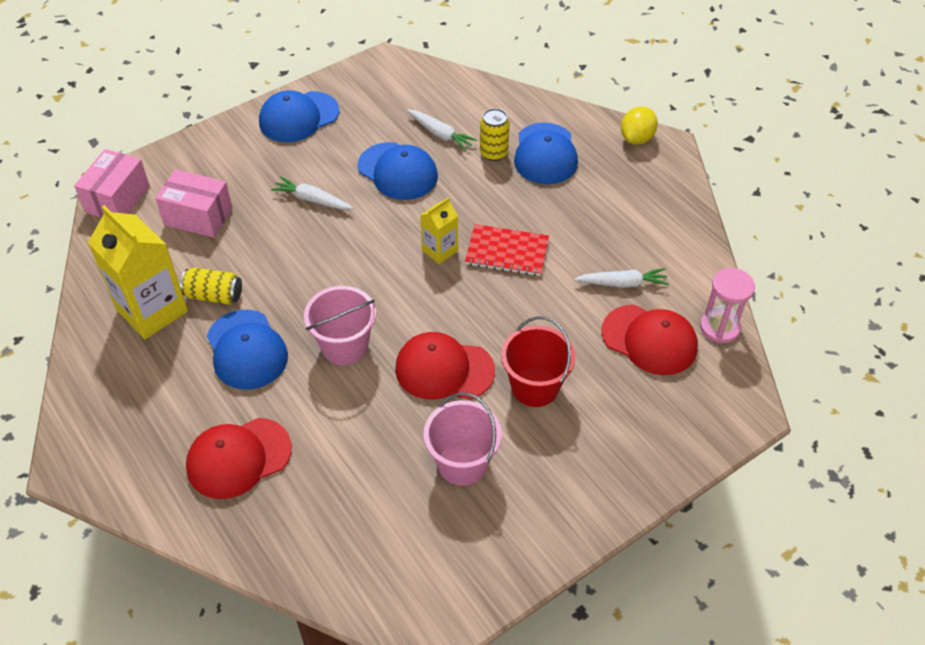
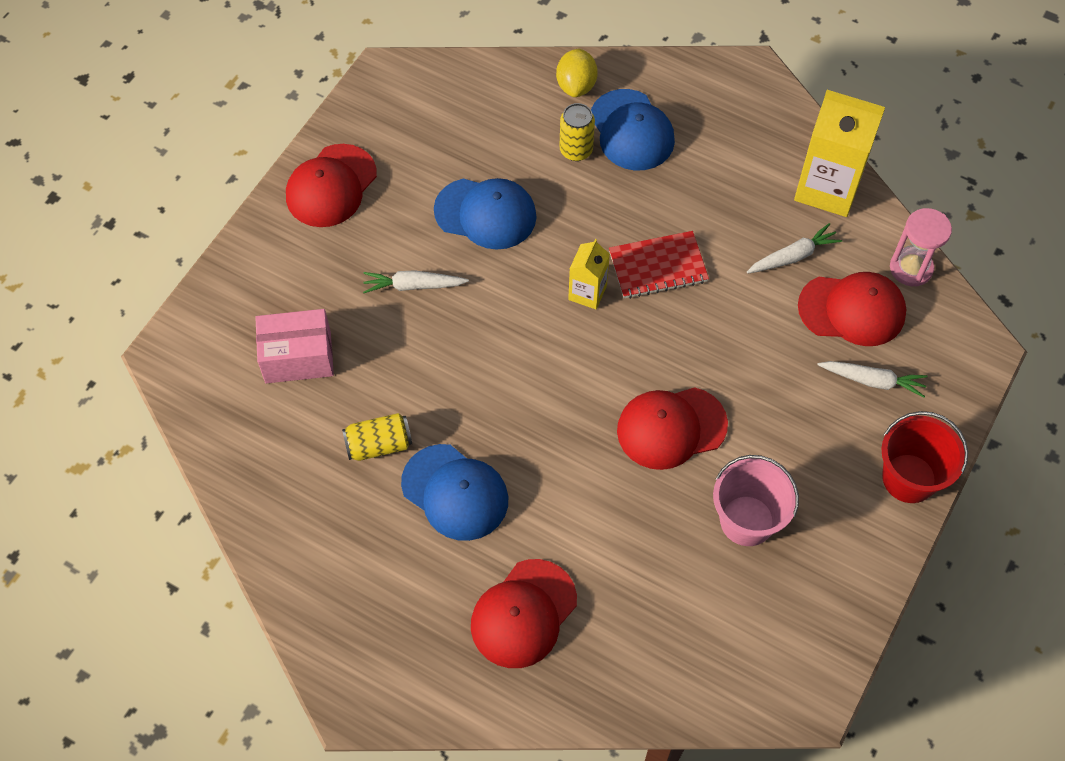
camera: 25 degrees left, 10 degrees up
(117, 199) = (189, 373): pink box -> none
(152, 311) = (322, 491): yellow carton -> yellow carton (827, 188)
(298, 117) = (331, 186): blue cap -> red cap
(344, 346) = (555, 444): pink bucket -> none
(440, 134) = (504, 148): white carrot -> white carrot (872, 381)
(535, 387) = (770, 408): red bucket -> red bucket (909, 478)
(637, 138) = (716, 74): yellow lemon -> yellow lemon (576, 85)

